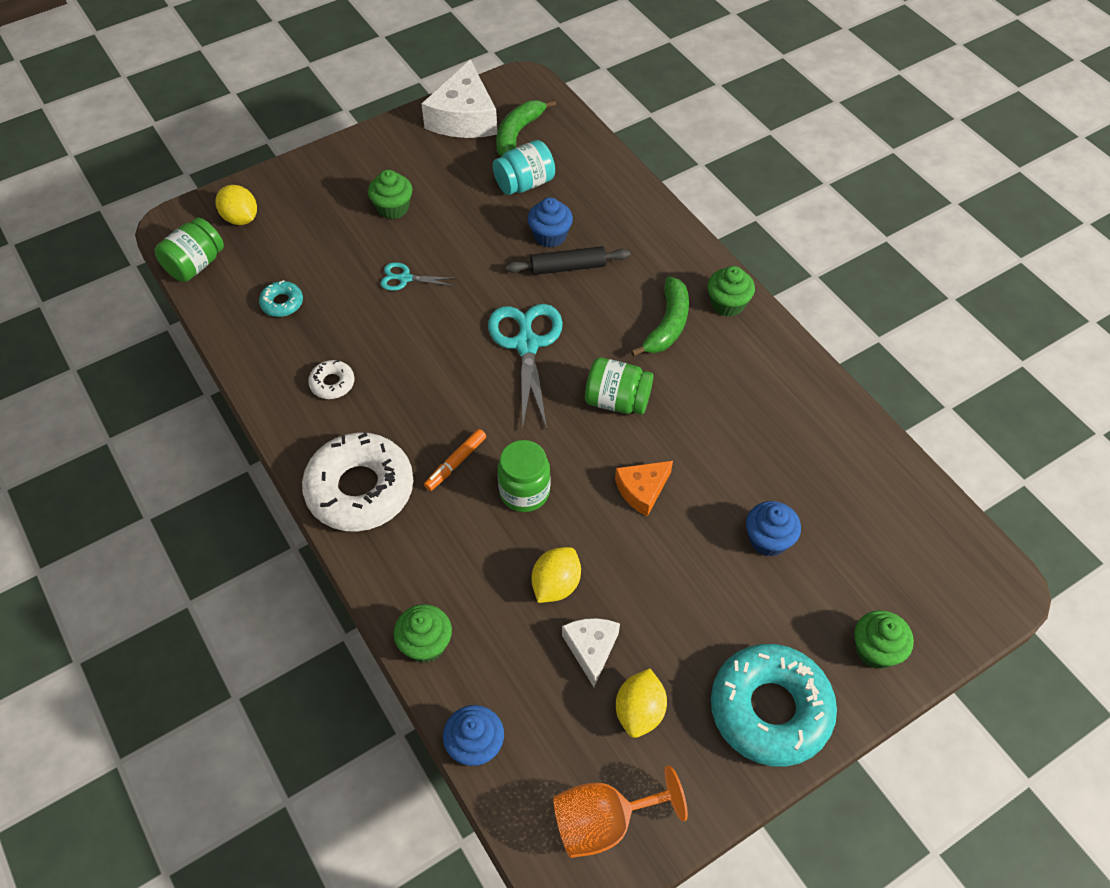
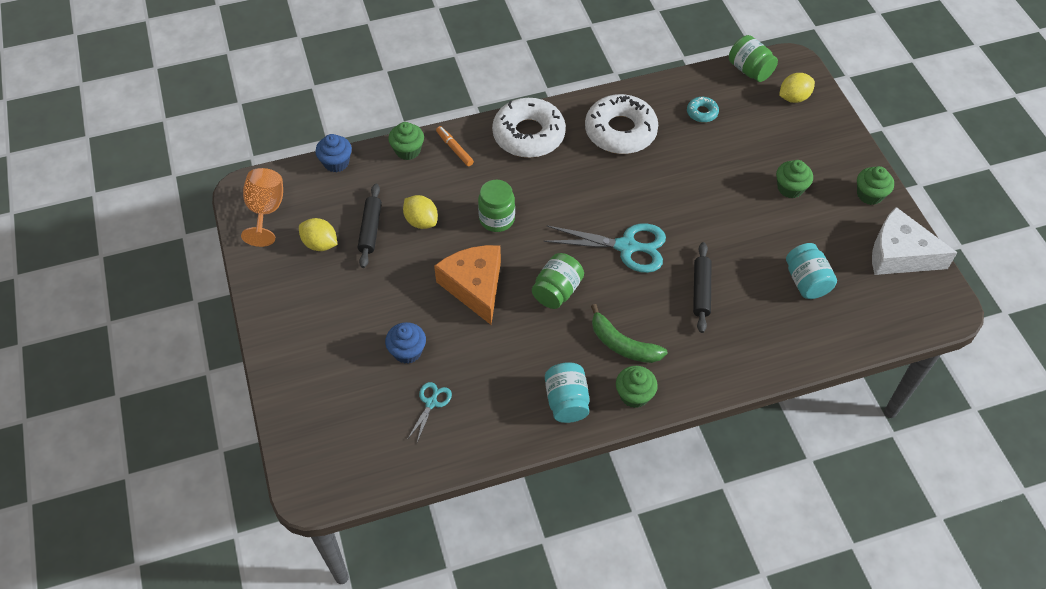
camera: 105 degrees right, 0 degrees up
(332, 383) = (620, 131): white donut -> white donut, size x2.25
(405, 278) = (711, 185): turquoise scissors -> turquoise scissors (431, 403)
(455, 463) = (533, 186): orange marker -> orange marker (454, 149)
(518, 134) = (873, 290): green banana -> none
(550, 236) = (739, 286): blue cupcake -> none
(591, 649) = (370, 229): white cheese -> black rolling pin
(642, 490) = (474, 286): orange cheese -> orange cheese, size x1.78
(762, 361) = (566, 401): none -> turquoise jar
(770, 709) = (290, 312): turquoise donut -> none
(875, 650) = (301, 388): green cupcake -> green cupcake (869, 195)

